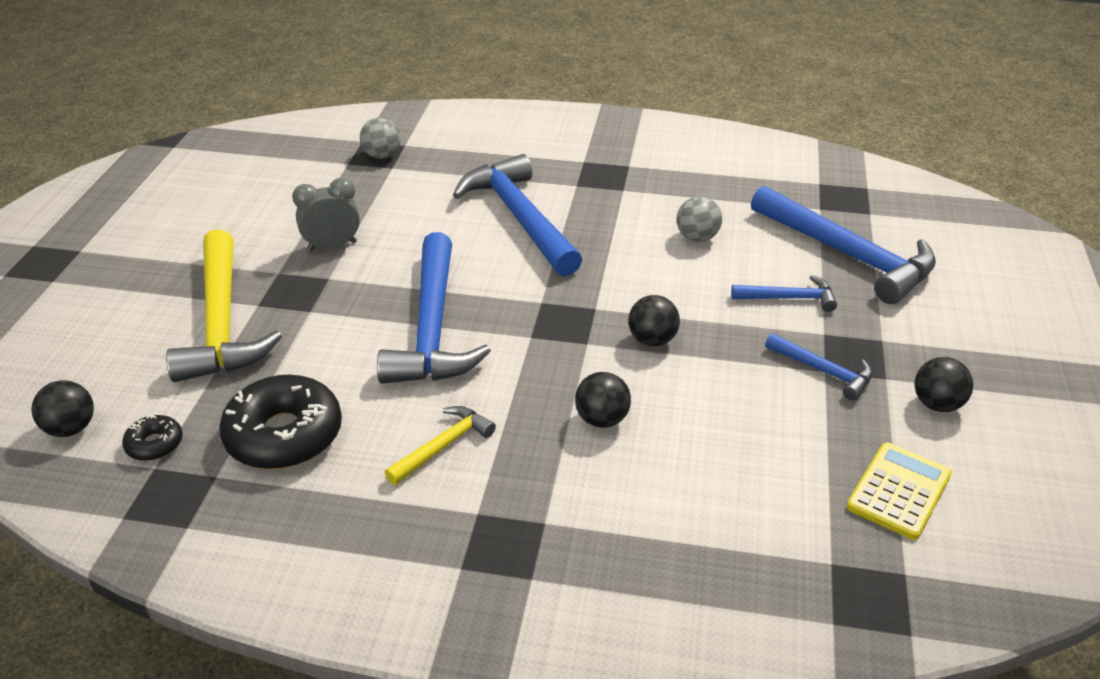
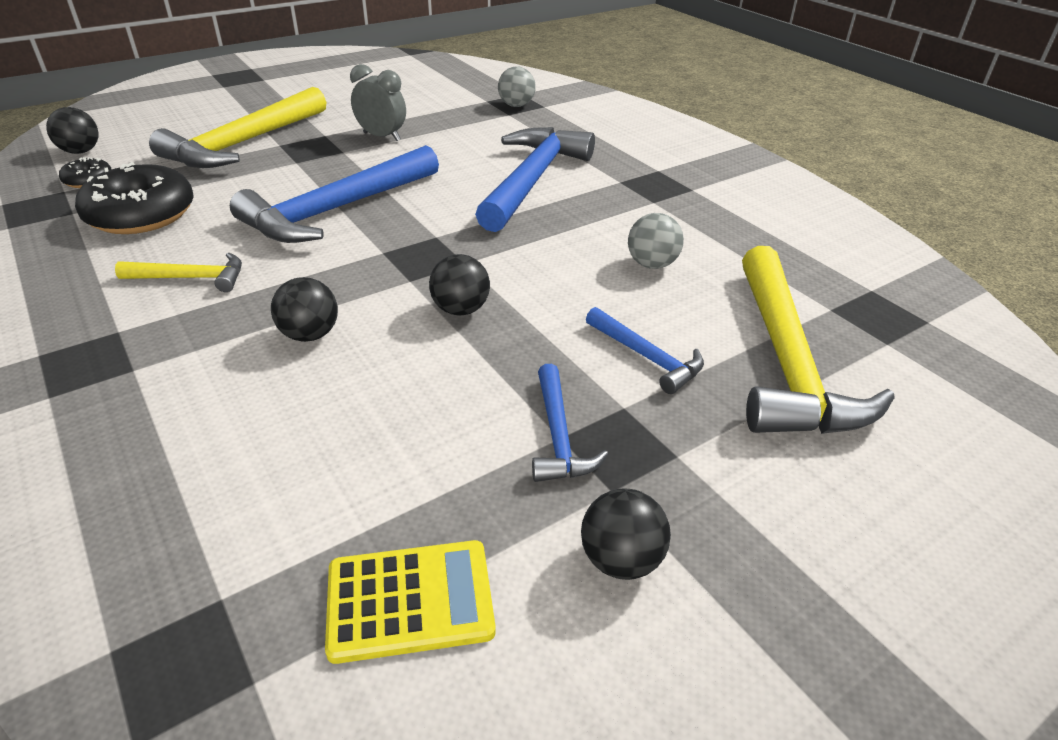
camera: 45 degrees right, 0 degrees up
(847, 254) = (786, 360): blue hammer -> yellow hammer

